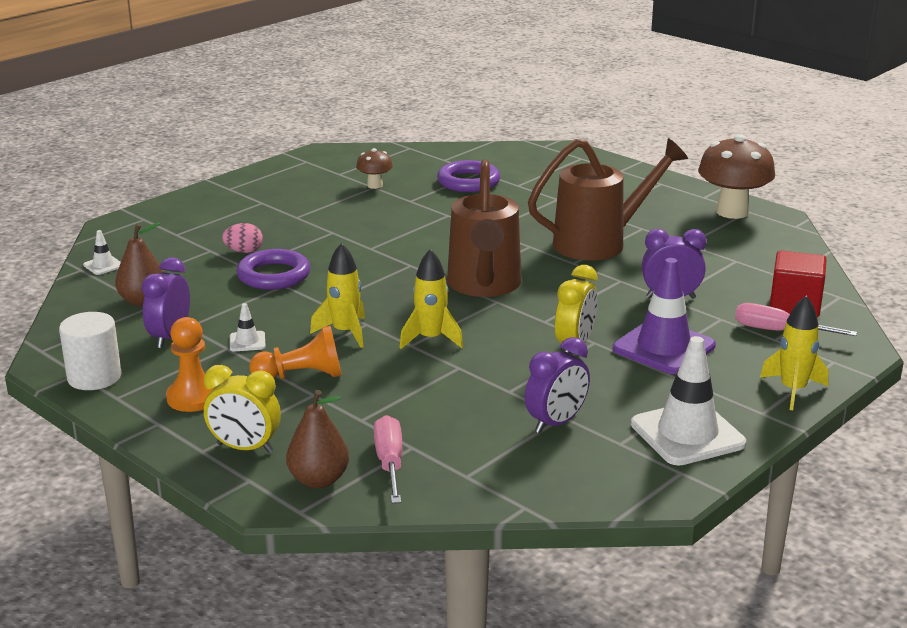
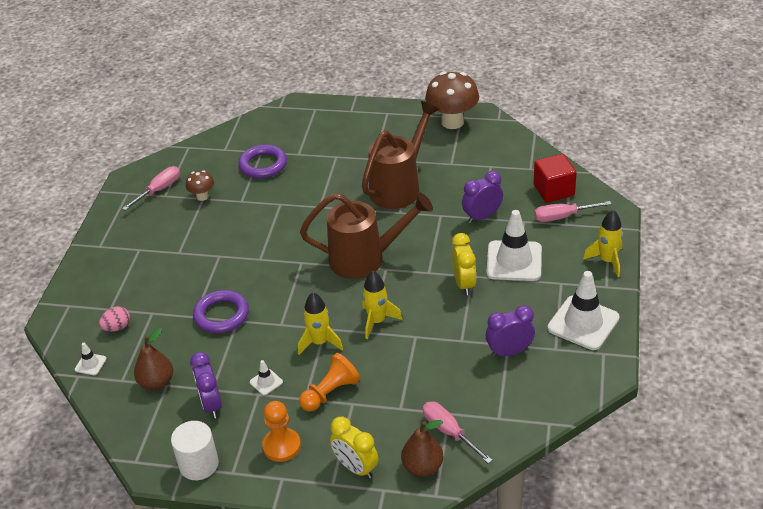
camera: 30 degrees left, 15 degrees up
(244, 251) = (177, 303): pink egg -> pink egg (117, 327)
(245, 448) = (356, 467): yellow clock -> yellow clock turned 60 degrees clockwise
(339, 168) = (159, 190): none -> pink screwdriver
(484, 286) = (365, 259): brown watering can -> brown watering can turned 60 degrees counterclockwise
(556, 423) = (509, 352): purple clock -> purple clock turned 120 degrees counterclockwise
(663, 348) = (514, 261): purple traffic cone -> white traffic cone

